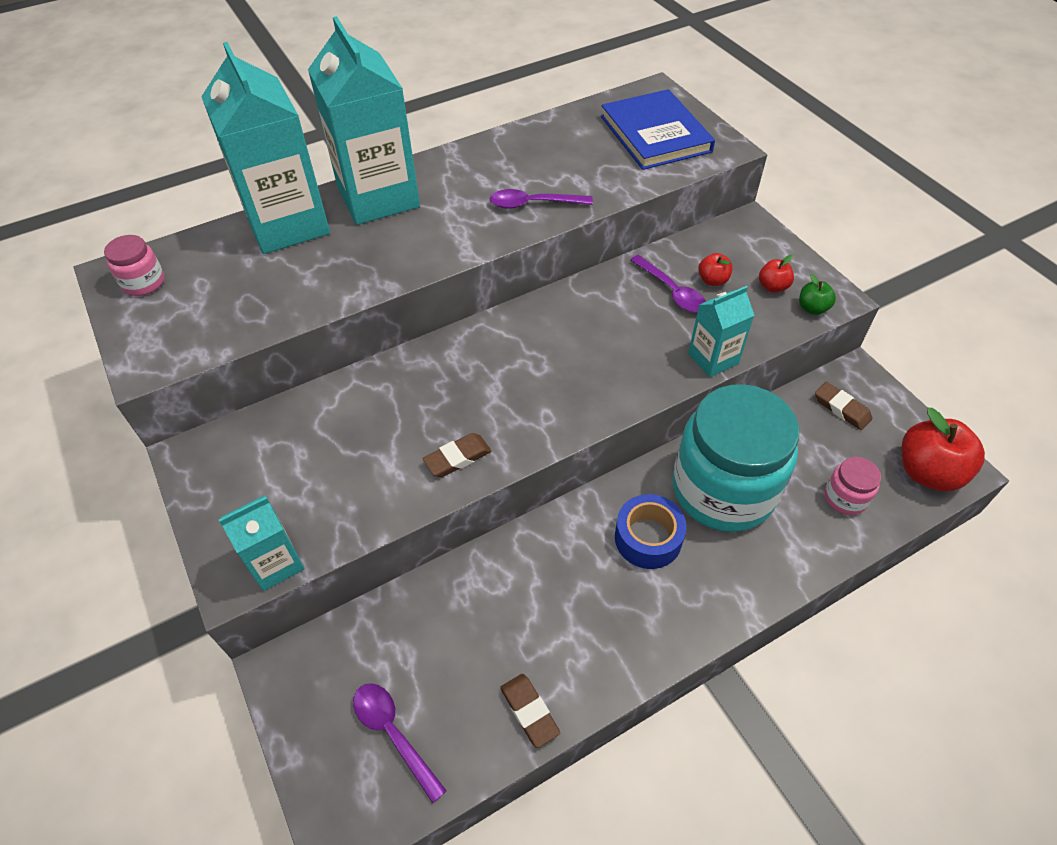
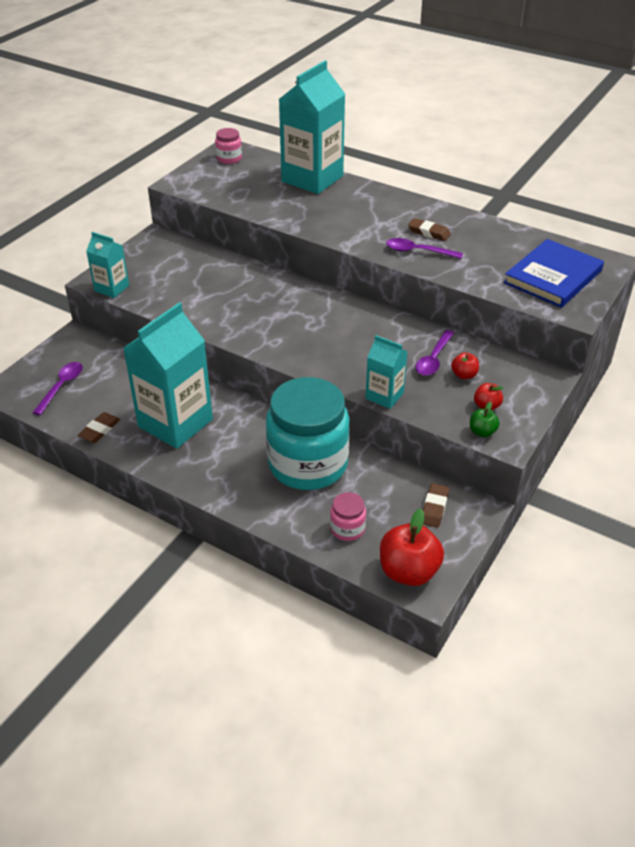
camera: 60 degrees right, 10 degrees down
(378, 197) = (365, 197): turquoise carton -> turquoise carton (175, 423)
(457, 458) = (218, 320): brown eraser -> brown eraser (429, 232)
(533, 204) = (418, 251): purple spoon -> purple spoon turned 45 degrees counterclockwise
(648, 538) = (244, 441): blue tape -> none

